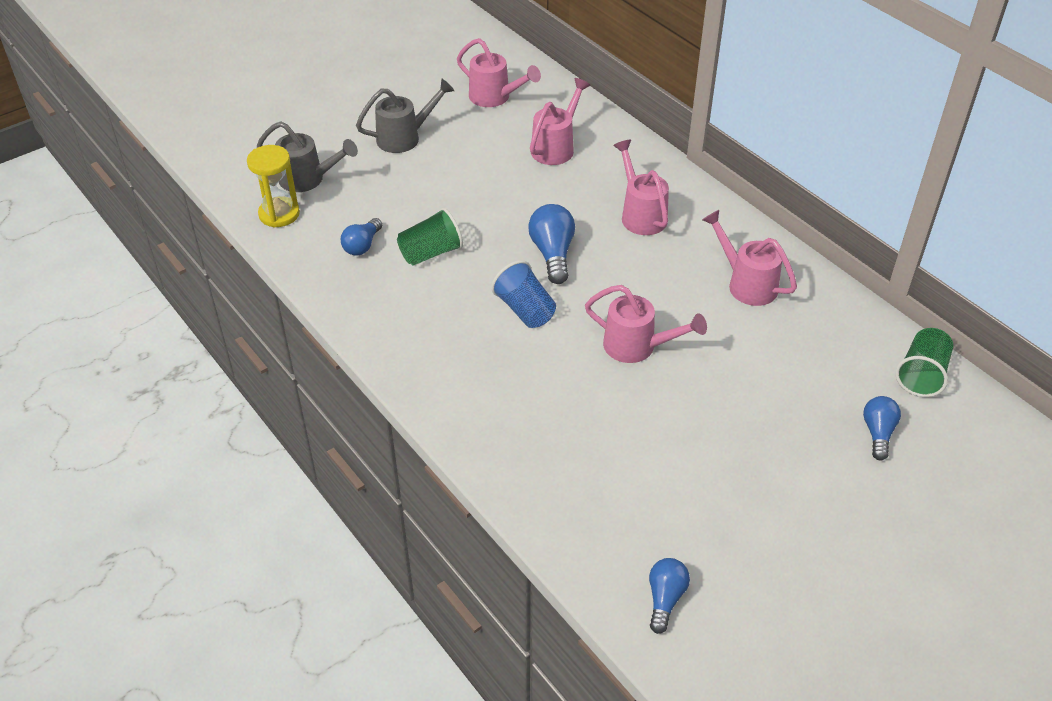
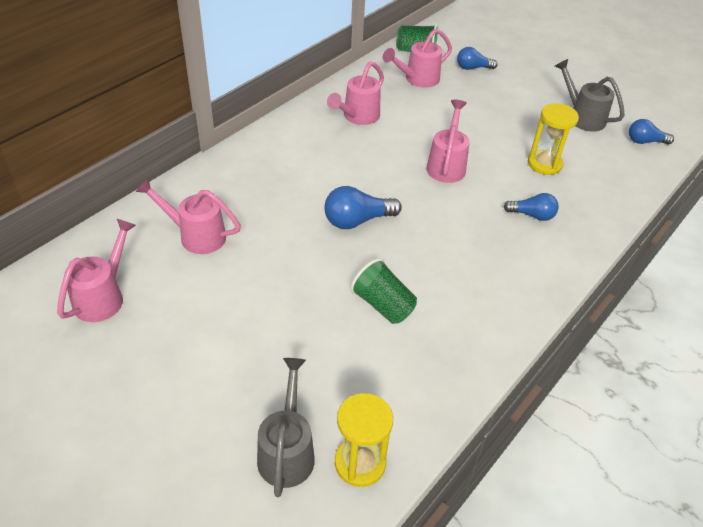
camera: 105 degrees left, 0 degrees up
(362, 245) = (389, 364): blue light bulb -> blue light bulb (532, 215)
(404, 138) = (189, 368): grey watering can -> grey watering can (582, 117)
(525, 310) = (433, 229): blue cup -> none
(626, 448) = (544, 164): none -> yellow hourglass
(641, 215) = (290, 173): pink watering can -> pink watering can (418, 79)

